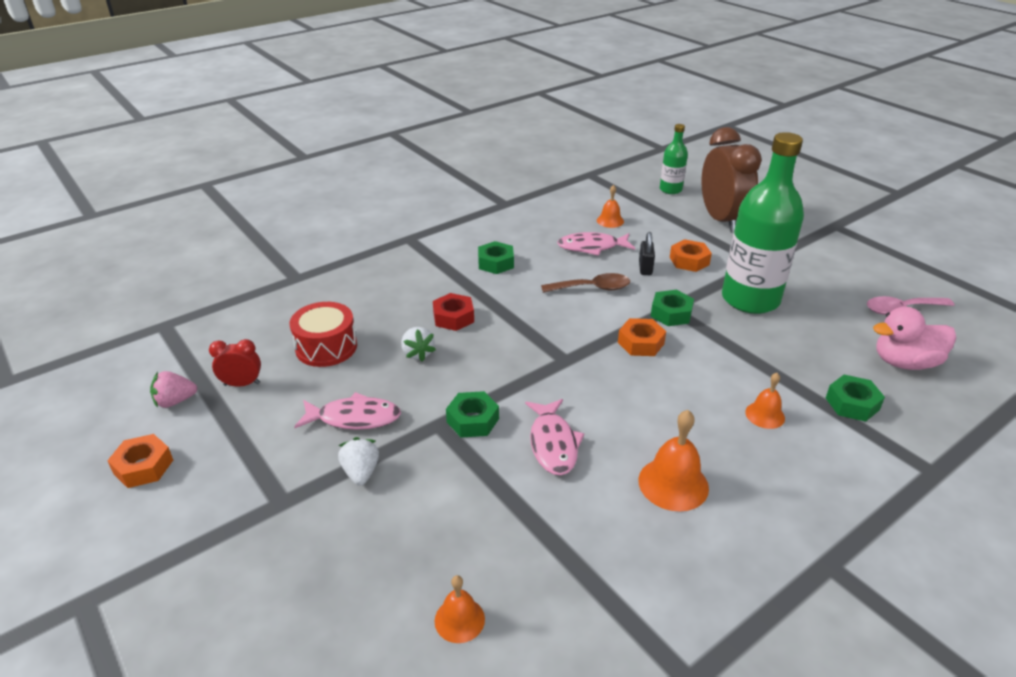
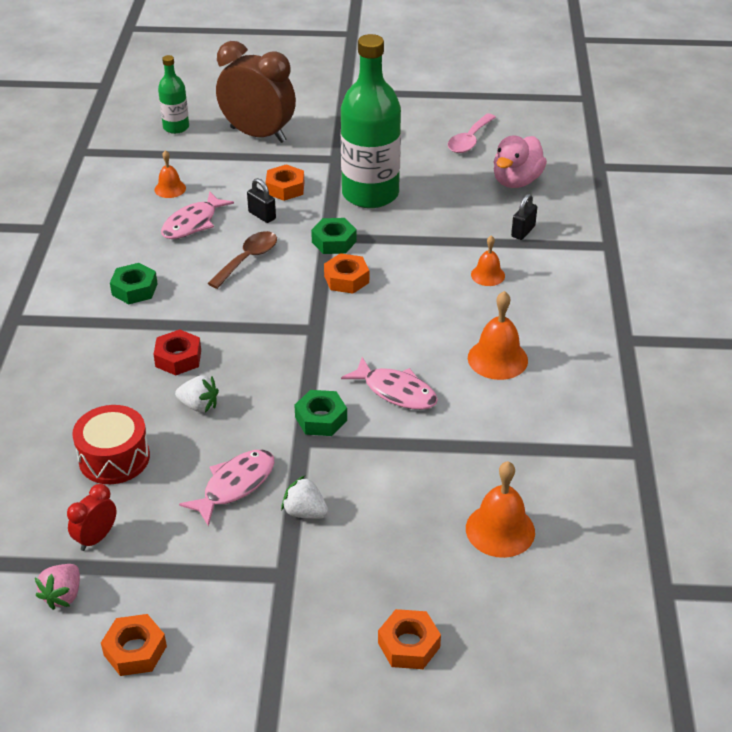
camera: 50 degrees left, 5 degrees up
(258, 636) = (408, 645): none -> orange nut
(459, 619) = (500, 530): orange bell -> orange bell, size x1.64
(852, 404) = (523, 231): green nut -> black padlock

